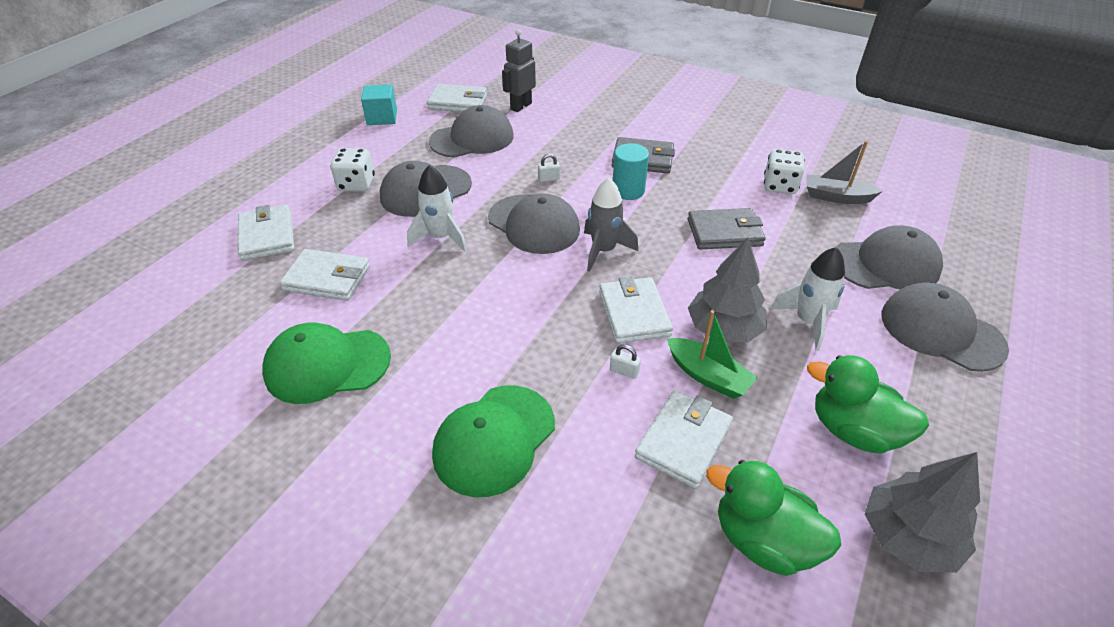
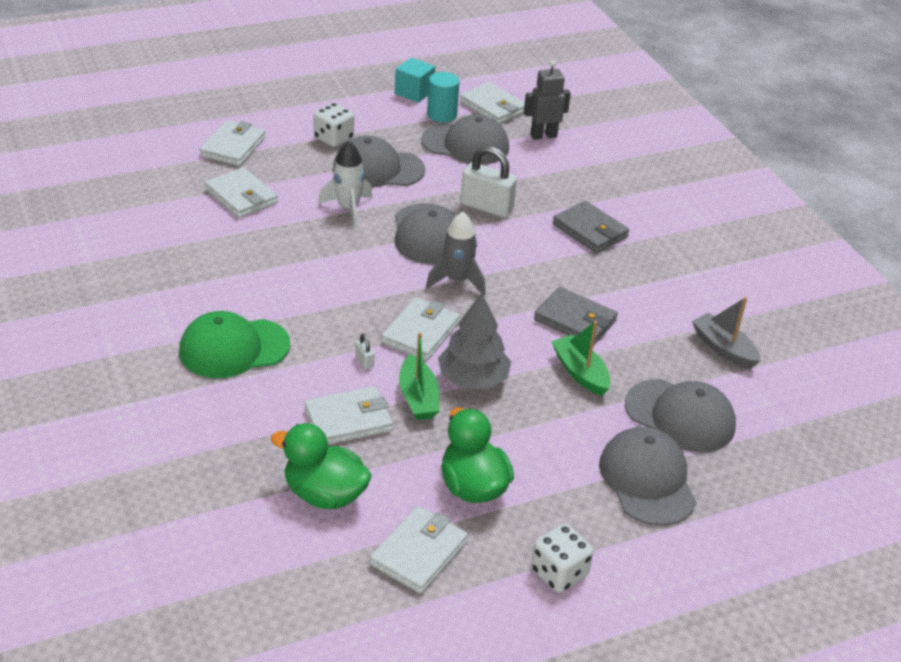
camera: 35 degrees right, 5 degrees down
(327, 365) = (184, 250): green cap -> none
(549, 179) = (486, 207): white padlock -> white padlock, size x2.40
(628, 190) = (540, 249): turquoise cylinder -> turquoise cylinder (442, 115)
(763, 540) = (324, 494): green duck -> green duck turned 45 degrees counterclockwise
(779, 186) = (683, 313): white dice -> white dice (559, 573)
(784, 272) = (580, 372): none -> green boat
(807, 321) = (545, 412): white rocket -> none
(908, 537) = (418, 553): grey tree -> white wallet

